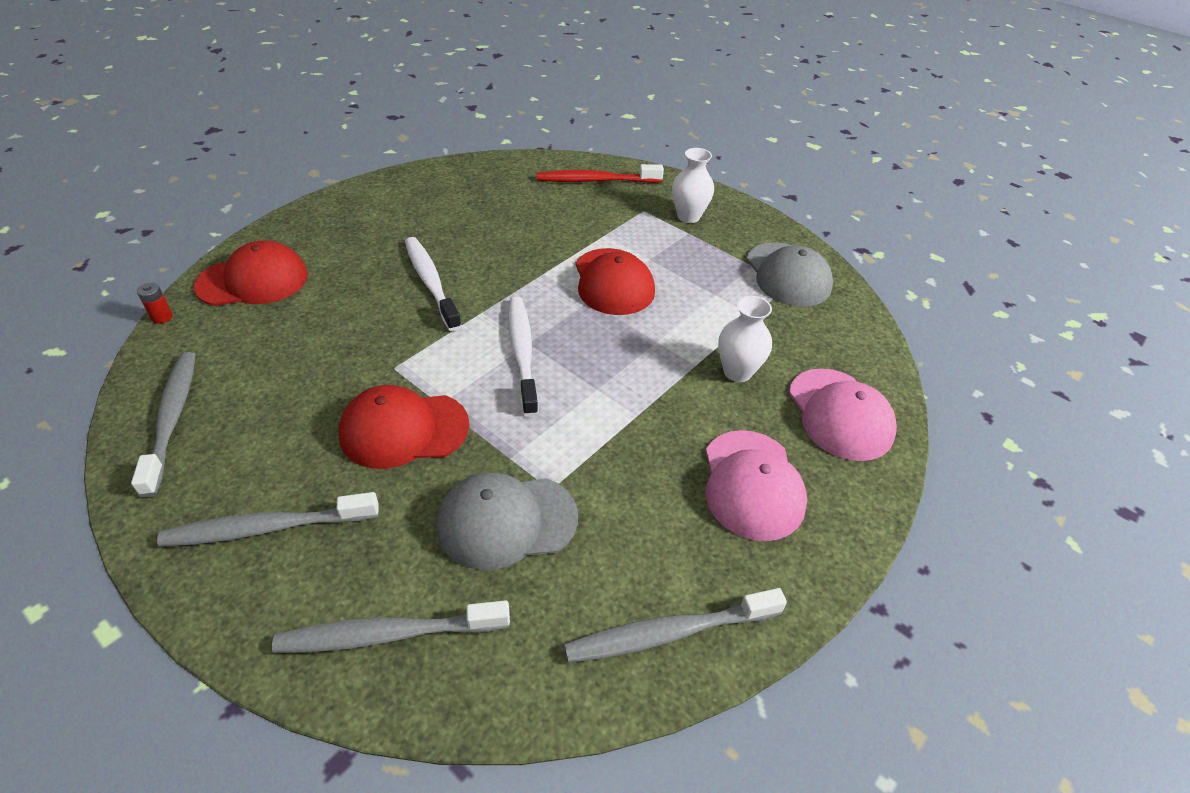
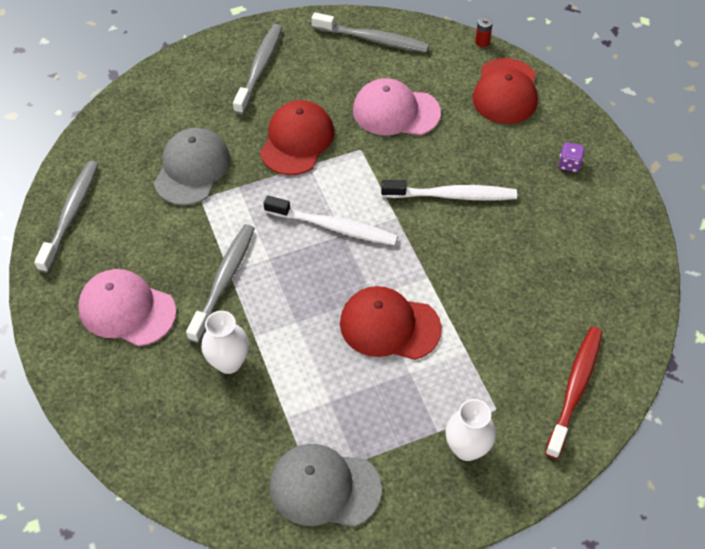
camera: 120 degrees right, 10 degrees up
(351, 221) = (569, 164): none -> purple dice
(388, 634) = (159, 102): grey toothbrush -> grey toothbrush (224, 281)
(840, 414) = (142, 409): pink cap -> pink cap (396, 111)

